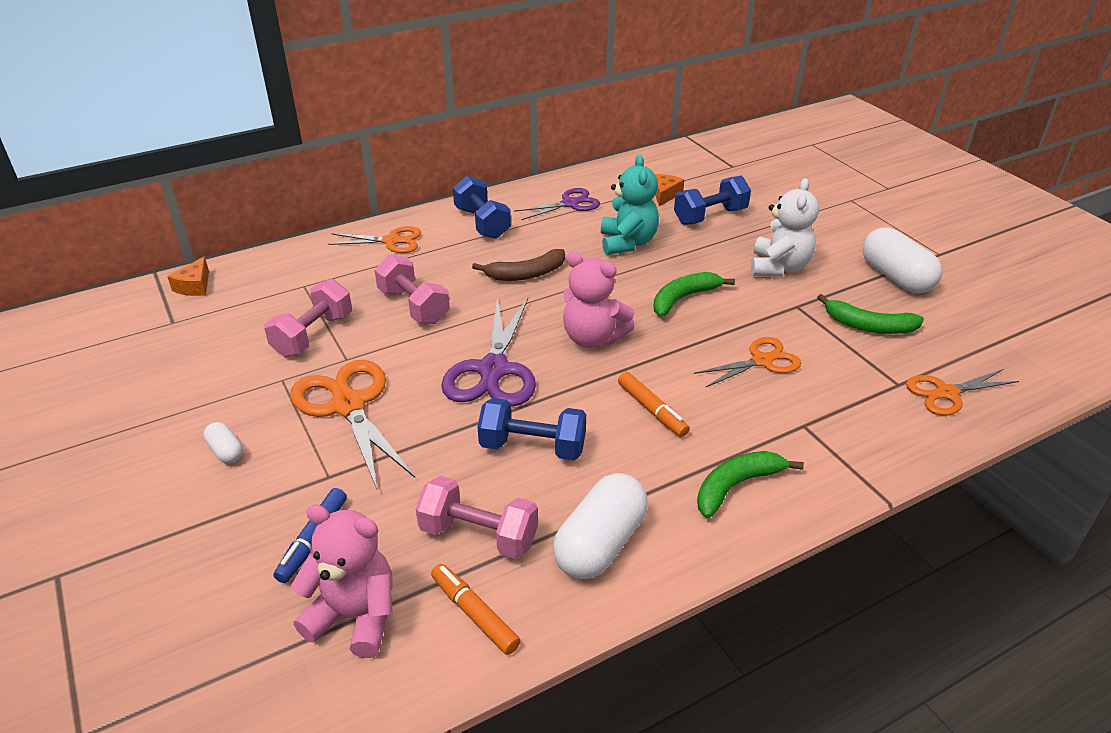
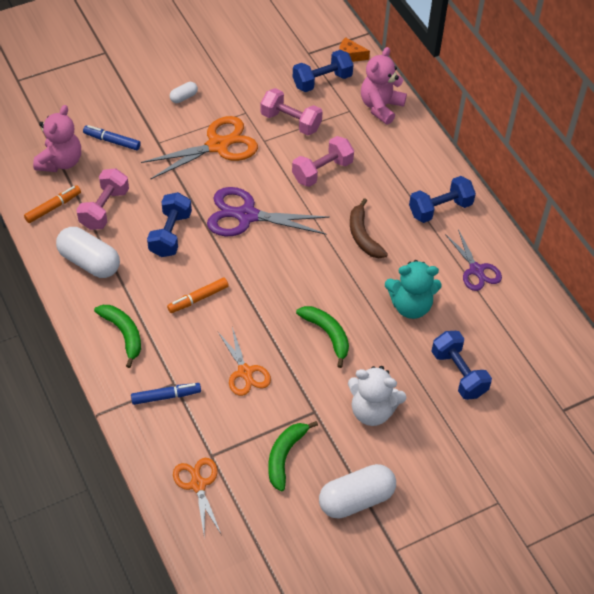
camera: 90 degrees right, 15 degrees up
(237, 309) = (322, 81): none -> blue dumbbell
(392, 241) = (410, 154): orange scissors -> none
(593, 338) = (279, 272): pink teddy bear -> pink teddy bear (381, 107)
(665, 195) = (498, 343): orange cheese -> none
(828, 431) = (166, 396): none -> blue marker

